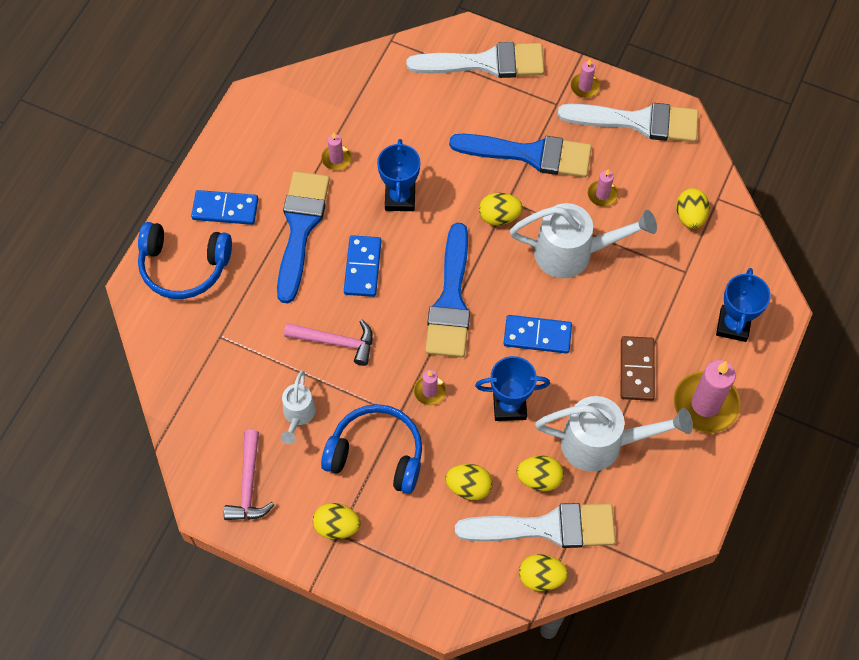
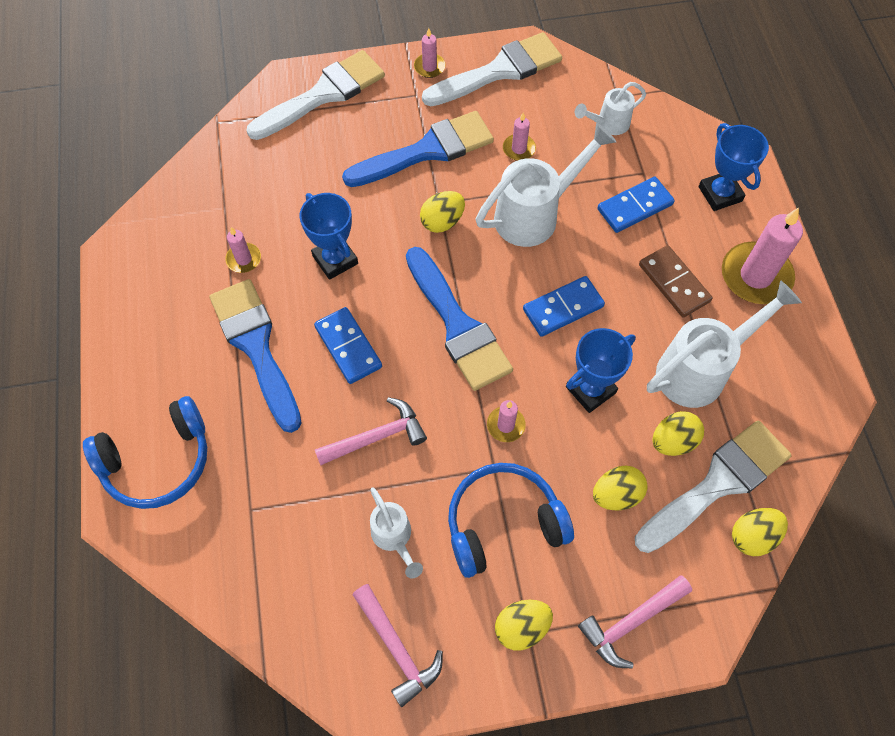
camera: 35 degrees left, 0 degrees up
(225, 209) = (162, 375): blue domino -> blue domino (635, 207)
(411, 573) = (631, 622): none -> pink hammer
(690, 216) = (608, 124): yellow egg -> white watering can

